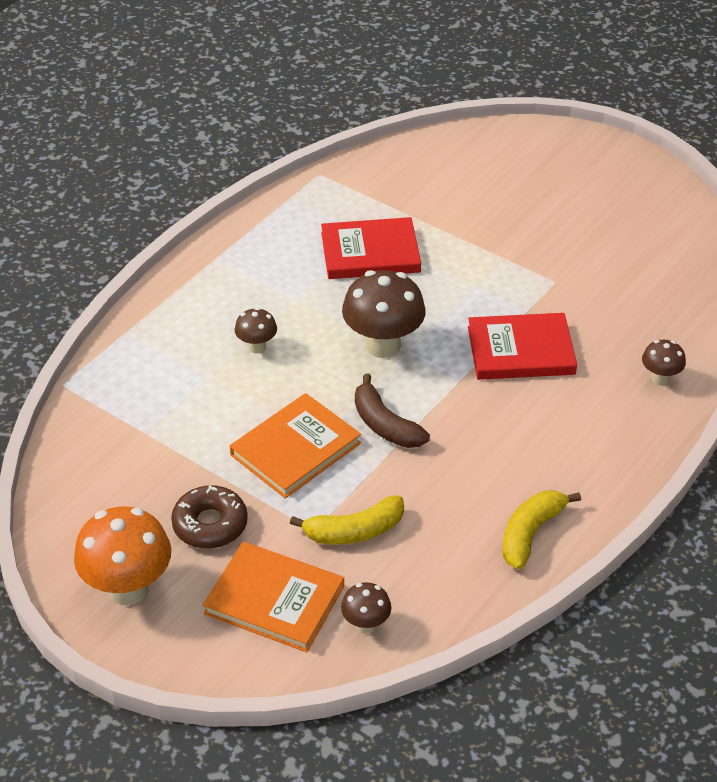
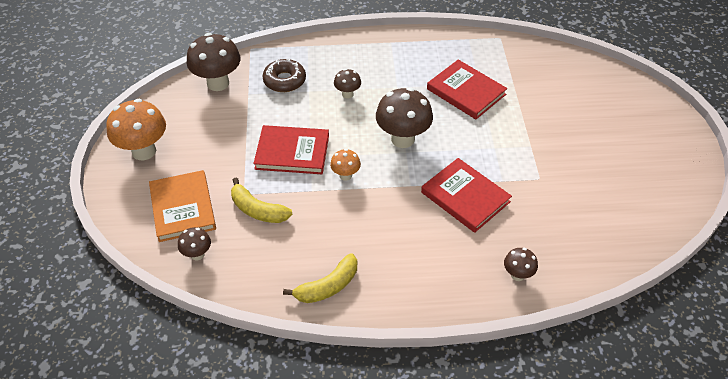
camera: 50 degrees right, 5 degrees up
(89, 450) = (218, 83): none -> brown mushroom
(210, 524) = (210, 153): brown donut -> brown donut (284, 80)
(295, 449) = (292, 152): orange book -> red book
(385, 425) = (345, 175): brown banana -> orange mushroom
(530, 533) = (328, 286): yellow banana -> yellow banana turned 150 degrees clockwise

